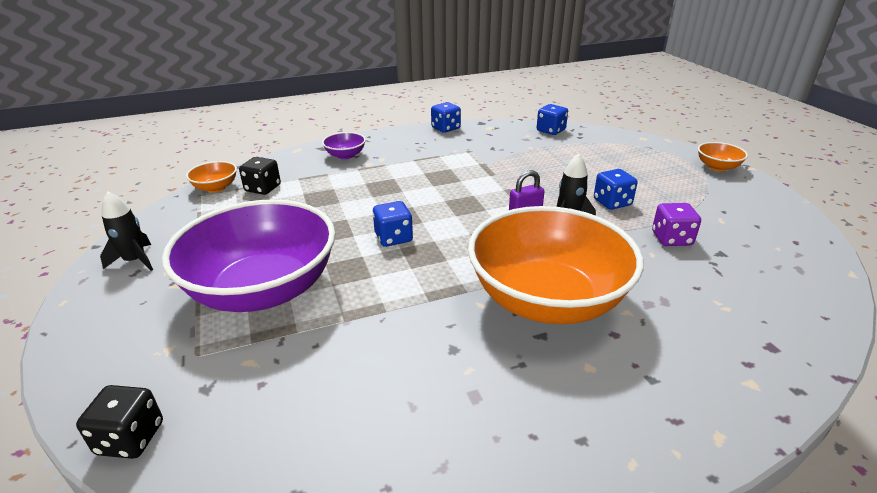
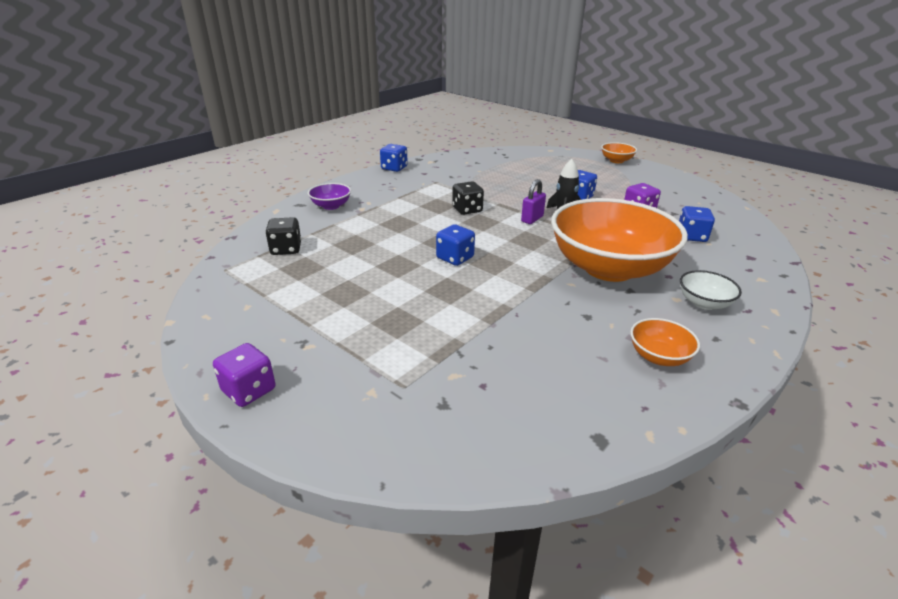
camera: 30 degrees left, 0 degrees up
(92, 309) = (249, 390): none -> purple dice
(130, 438) = (428, 460): black dice -> black dice (467, 210)
(135, 260) = (236, 339): black rocket -> none
(216, 187) = (234, 259): orange bowl -> orange bowl (658, 357)
(263, 289) = (396, 324): purple bowl -> none
(551, 130) = (480, 156): blue dice -> blue dice (691, 236)
(621, 386) = (704, 303): none -> white bowl

